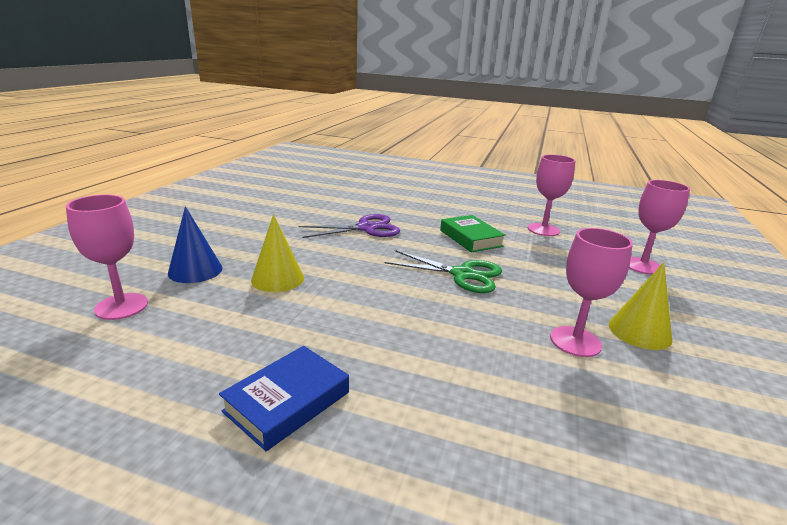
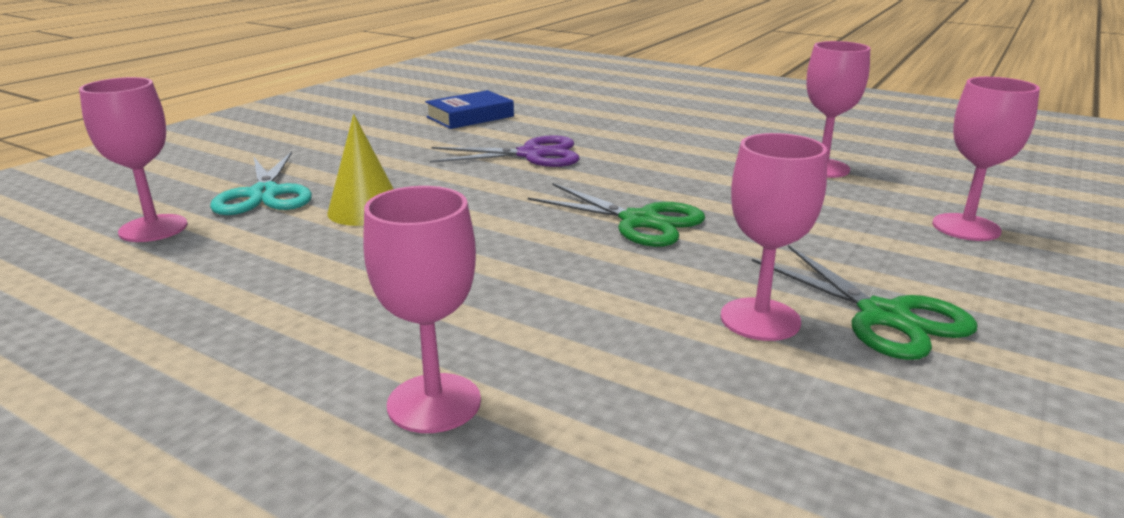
camera: 15 degrees right, 0 degrees up
(195, 270) = (264, 194): blue cone -> turquoise scissors
(287, 402) = (291, 348): blue book -> blue book (470, 117)
(415, 435) = (434, 403): none -> pink goblet
(470, 238) = (688, 174): green book -> none
(639, 331) = (883, 316): yellow cone -> green scissors

